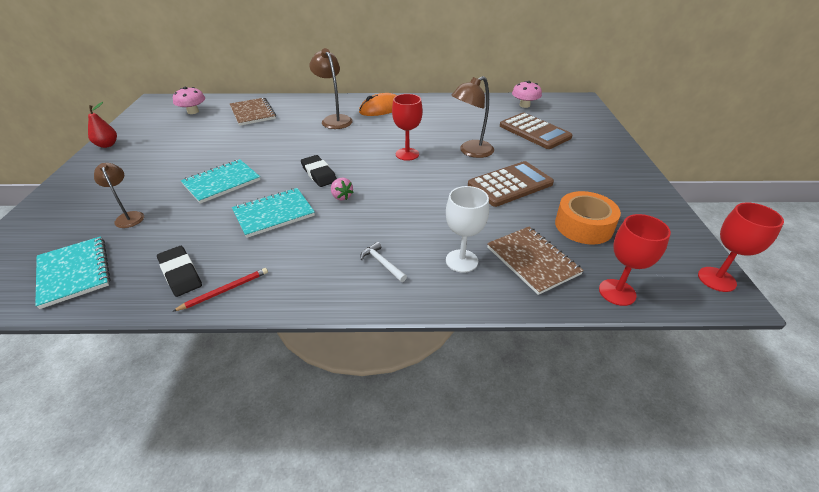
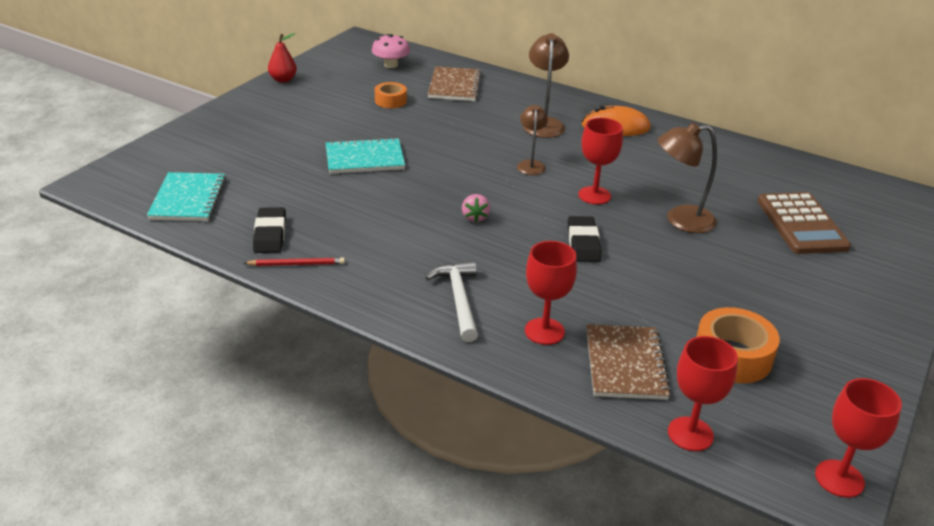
camera: 30 degrees right, 5 degrees down
(129, 216) = (259, 163): brown lamp -> brown lamp (530, 164)
(211, 135) = (390, 101): none -> orange tape
(274, 213) = (391, 210): turquoise notebook -> none
(319, 174) = (471, 183): black eraser -> black eraser (583, 243)
(382, 263) = (459, 299): white hammer -> white hammer, size x1.65
(461, 261) = (544, 331): white goblet -> red goblet
(510, 184) = (689, 276): brown calculator -> none
(524, 105) = (829, 183): pink mushroom -> none

